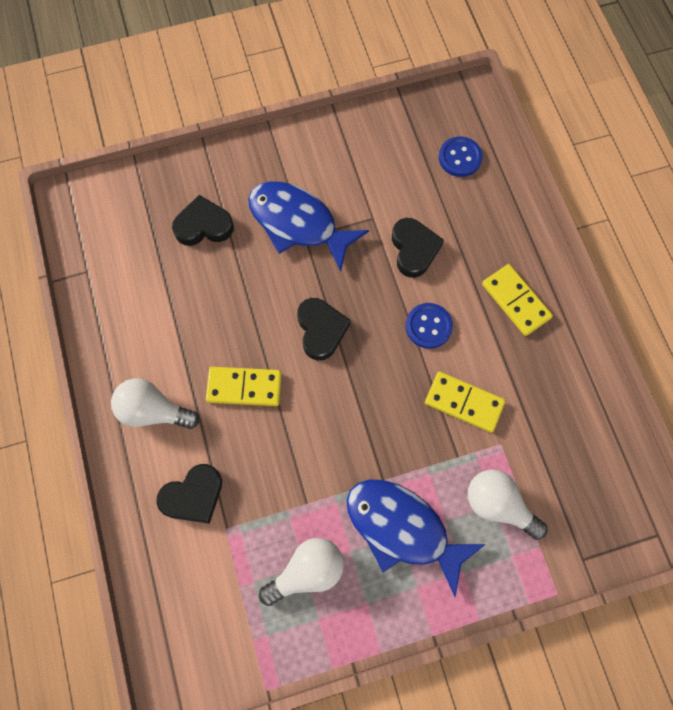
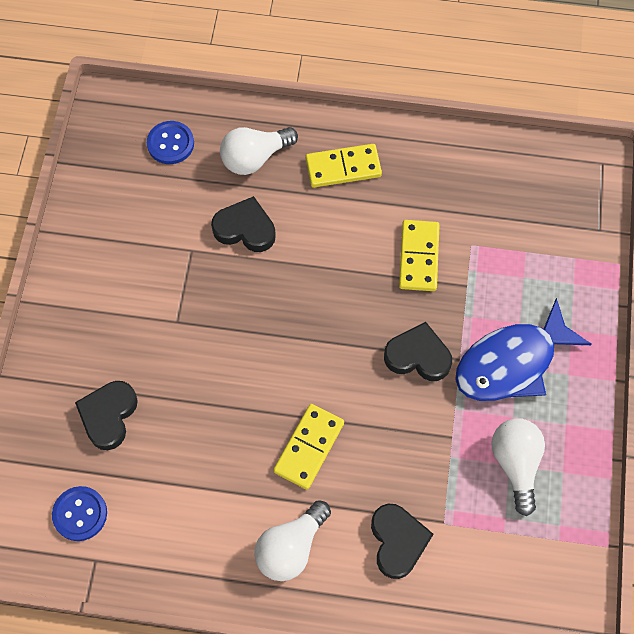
camera: 65 degrees left, 5 degrees down
(298, 223) = (158, 322): blue fish -> none
(321, 330) = (285, 350): black heart -> black heart (418, 356)
(428, 326) = (330, 252): blue button -> blue button (80, 514)
(464, 403) = (419, 257): yellow domino -> yellow domino turned 45 degrees counterclockwise
(498, 505) = (524, 273): white light bulb -> white light bulb (255, 158)

